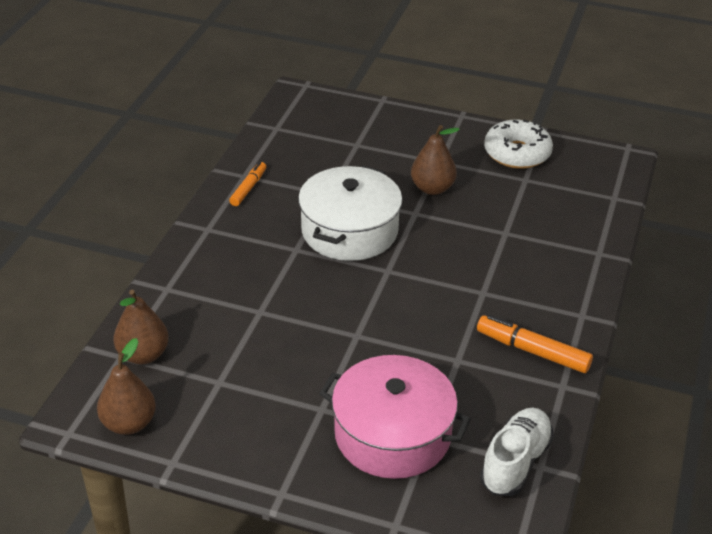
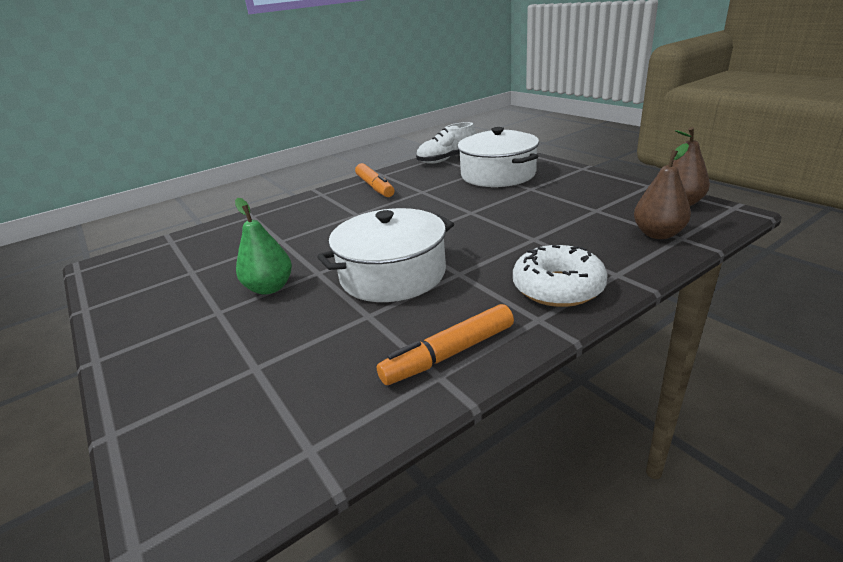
camera: 140 degrees left, 10 degrees down
(248, 188) = (449, 354): orange marker -> orange marker, size x1.54
(392, 434) = (498, 174): pink pot -> white pot
(432, 188) = (270, 288): brown pear -> green pear
(517, 153) = (148, 295): white donut -> white donut (558, 287)

